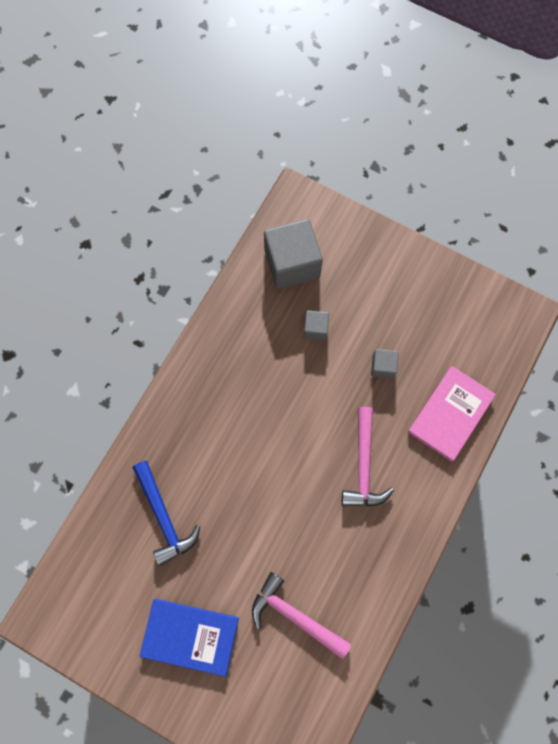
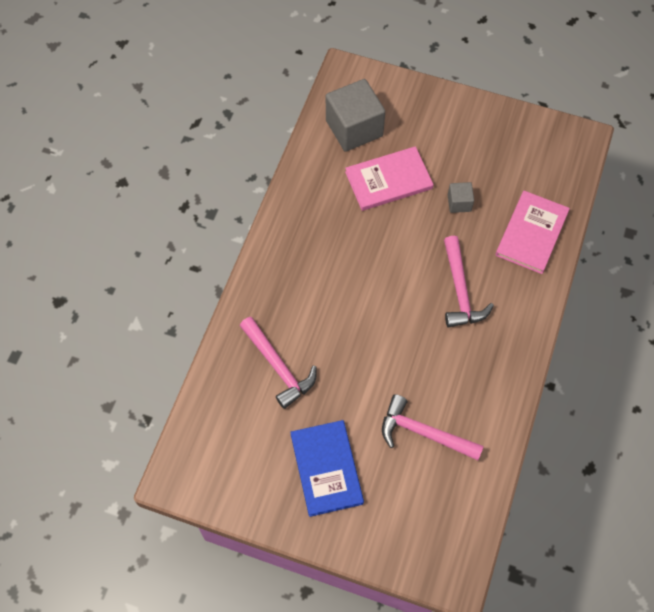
camera: 10 degrees left, 10 degrees down
(164, 517) = (278, 367): blue hammer -> pink hammer
(190, 636) = (326, 468): blue book -> blue book turned 75 degrees clockwise
(315, 329) = (388, 180): grey cube -> pink book

